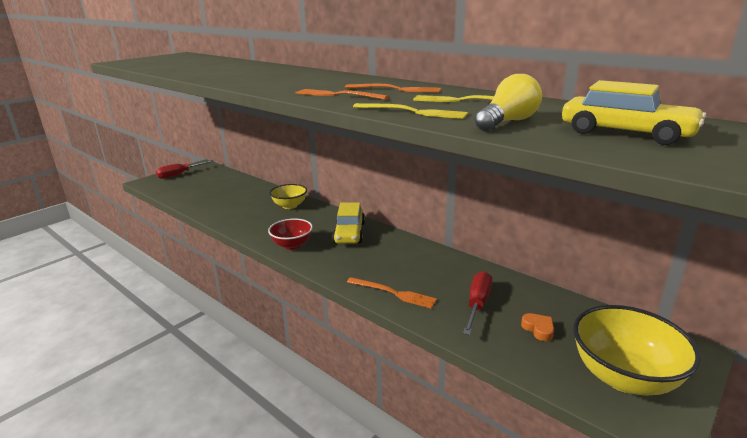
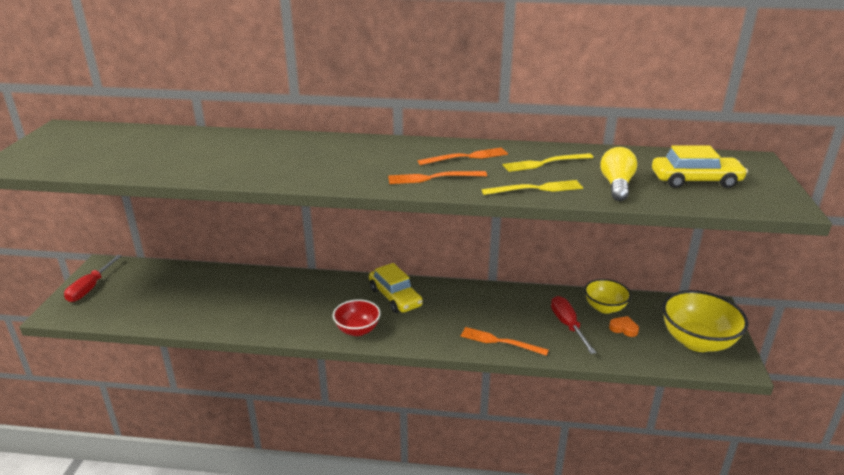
camera: 35 degrees left, 5 degrees up
(290, 206) = (295, 286): yellow bowl -> yellow bowl (604, 308)
(393, 293) = (500, 341): orange fork -> orange fork turned 150 degrees counterclockwise

